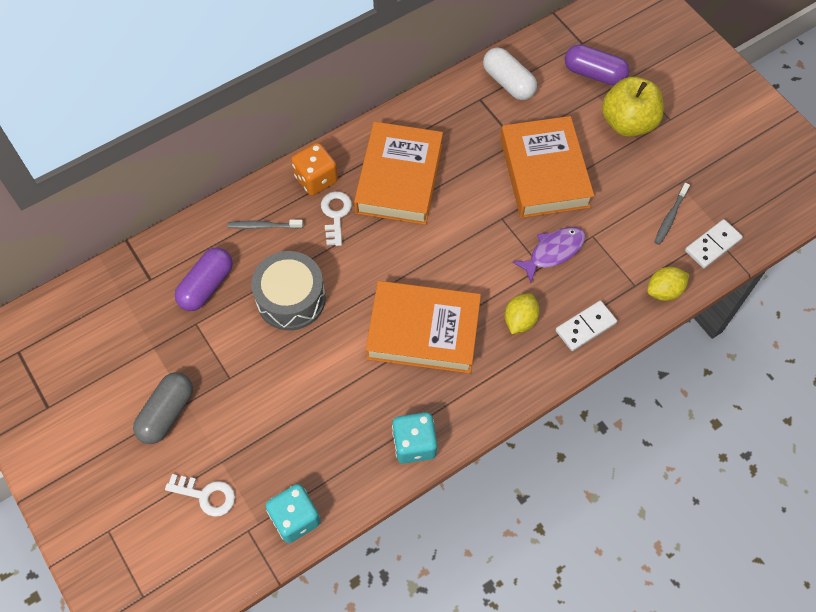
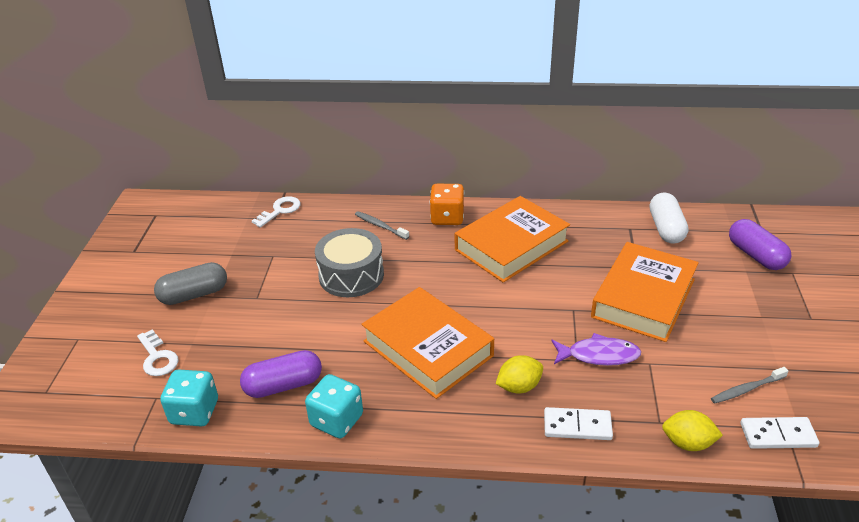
camera: 40 degrees right, 25 degrees down
(206, 286) = (304, 239): purple capsule -> purple capsule (283, 385)
(335, 215) = (439, 244): white key -> white key (280, 211)
(628, 123) = (761, 301): yellow apple -> none

